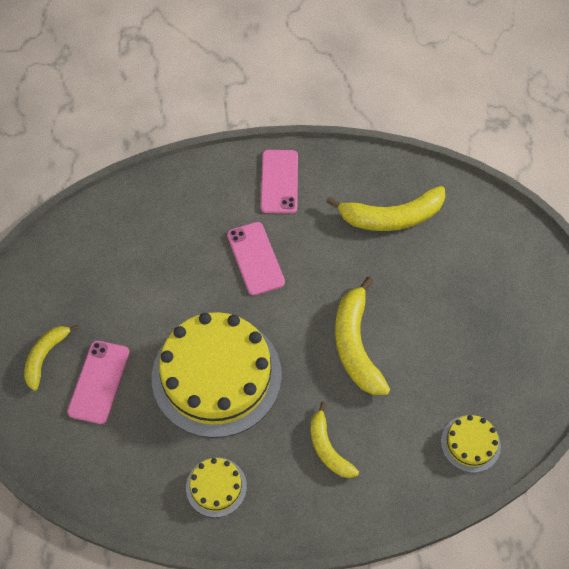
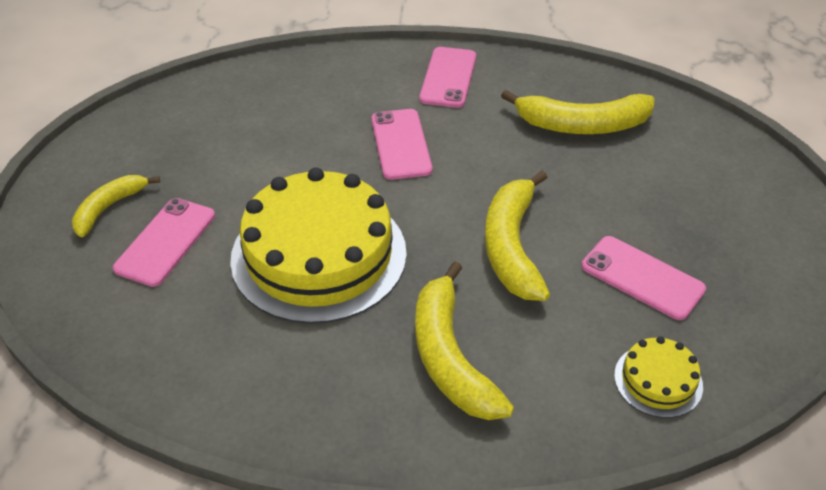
camera: 10 degrees right, 15 degrees down
(216, 487) = (282, 380): yellow cake -> none
(328, 448) = (450, 356): yellow banana -> yellow banana, size x1.63
(451, 358) = (642, 277): none -> pink phone

